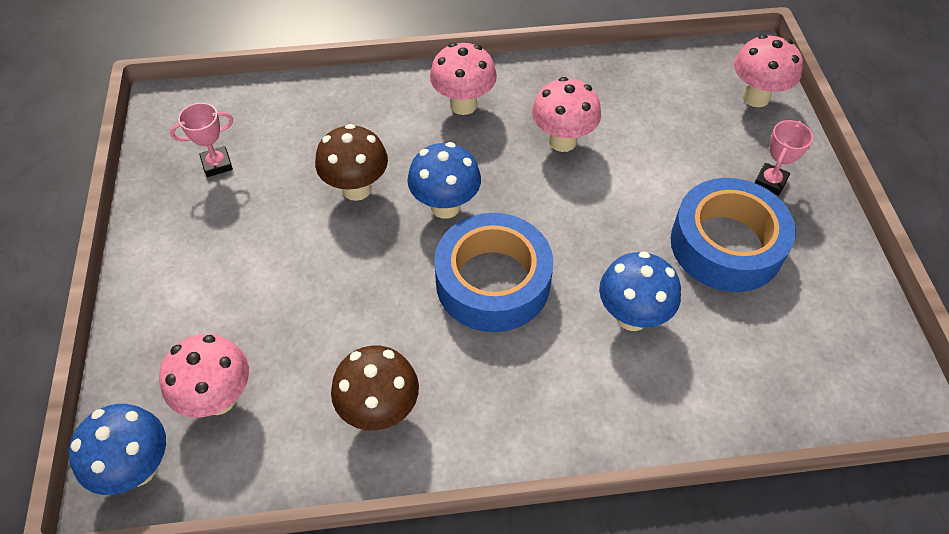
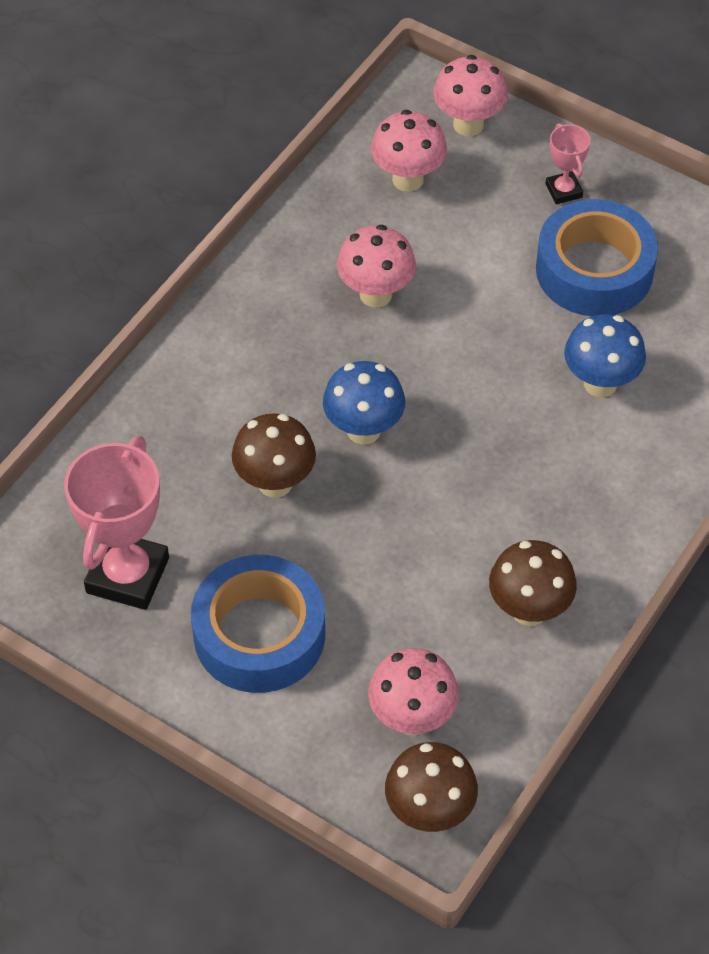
camera: 50 degrees left, 0 degrees up
(138, 469) = (429, 812): blue mushroom -> brown mushroom
(217, 164) = (128, 575): pink trophy -> pink trophy, size x1.99
(463, 105) = (254, 335): pink mushroom -> pink mushroom (408, 179)
(493, 282) = (478, 451): blue tape -> blue tape (259, 634)

